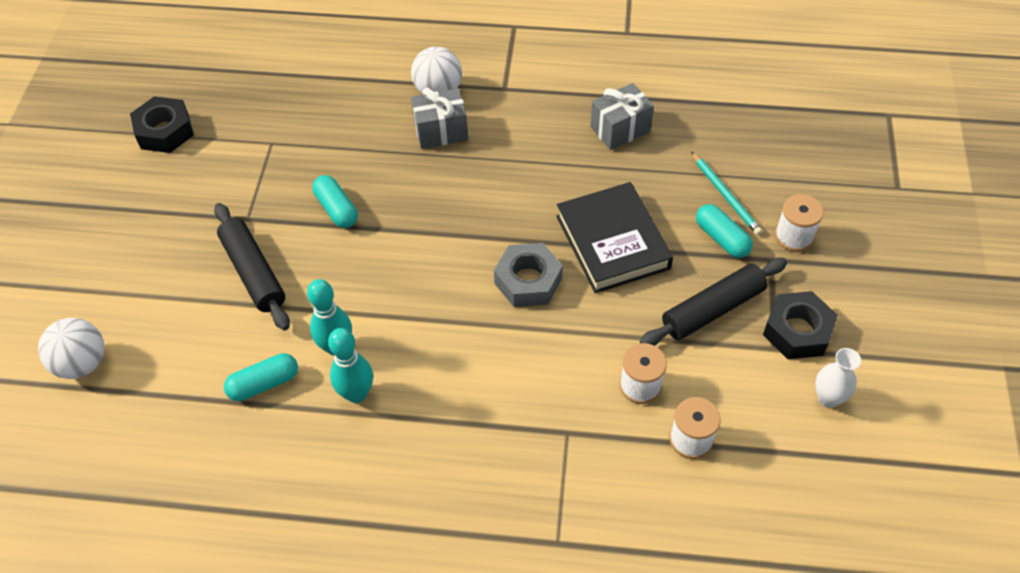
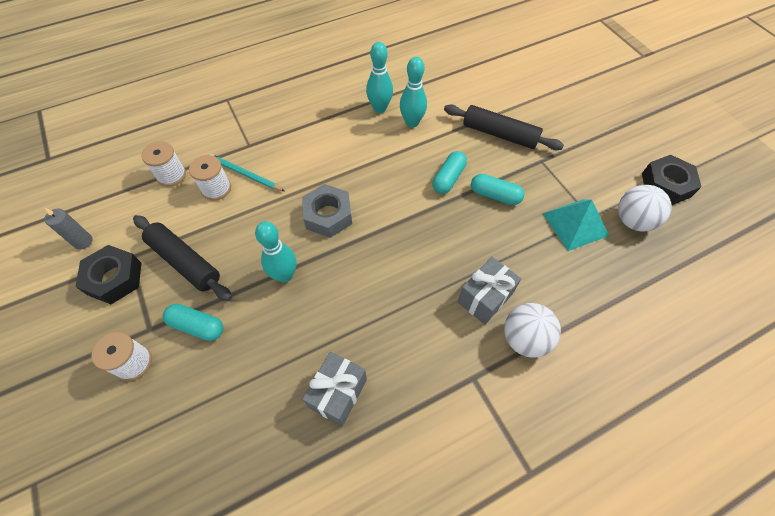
camera: 145 degrees right, 5 degrees up
(82, 363) = (529, 57): white ball -> white ball (633, 221)
(264, 384) = (432, 90): turquoise capsule -> turquoise capsule (448, 178)
(294, 144) = (575, 224): none -> turquoise pyramid
(612, 242) = (285, 275): black book -> turquoise bowling pin
(713, 310) = (185, 262): black rolling pin -> black rolling pin turned 75 degrees counterclockwise
(725, 195) = (208, 373): turquoise pencil -> turquoise pencil (245, 174)
(828, 398) = (83, 241): white vase -> grey candle

